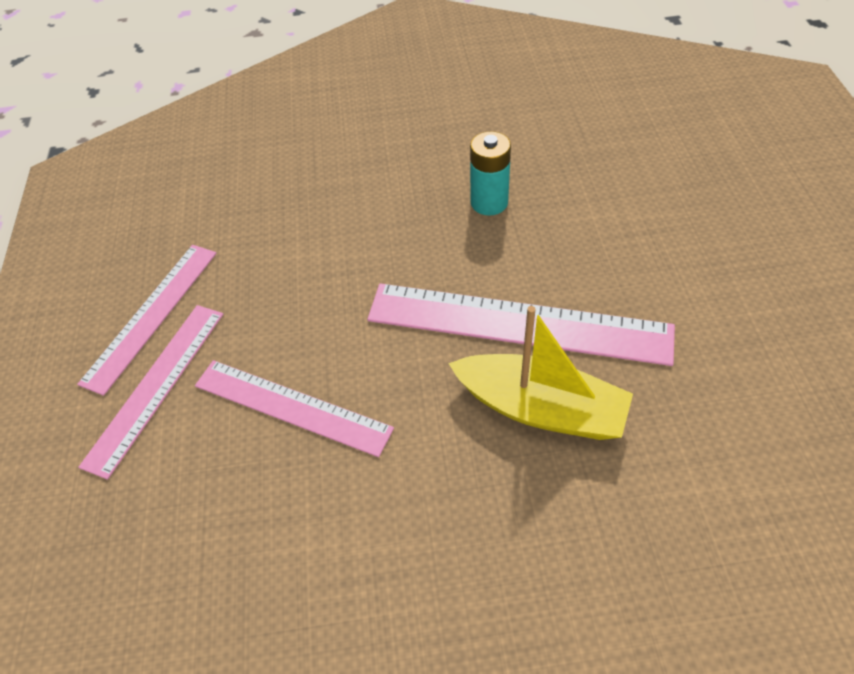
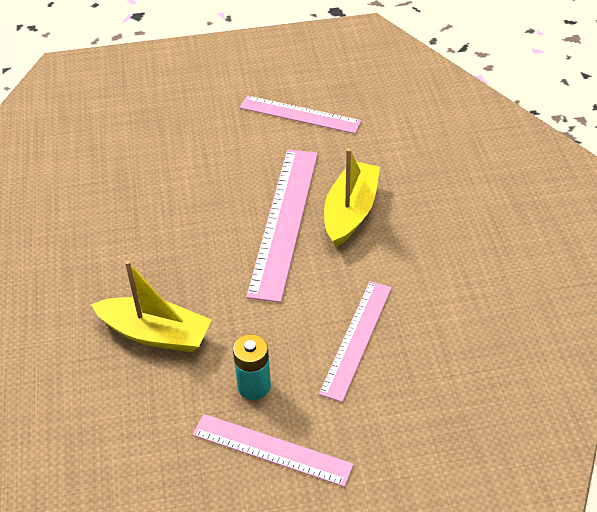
camera: 95 degrees left, 5 degrees down
(156, 386) = (343, 428): pink ruler -> pink ruler (300, 114)
(337, 206) = (155, 333): none -> yellow boat
(489, 202) = (165, 237): turquoise battery -> turquoise battery (254, 386)

